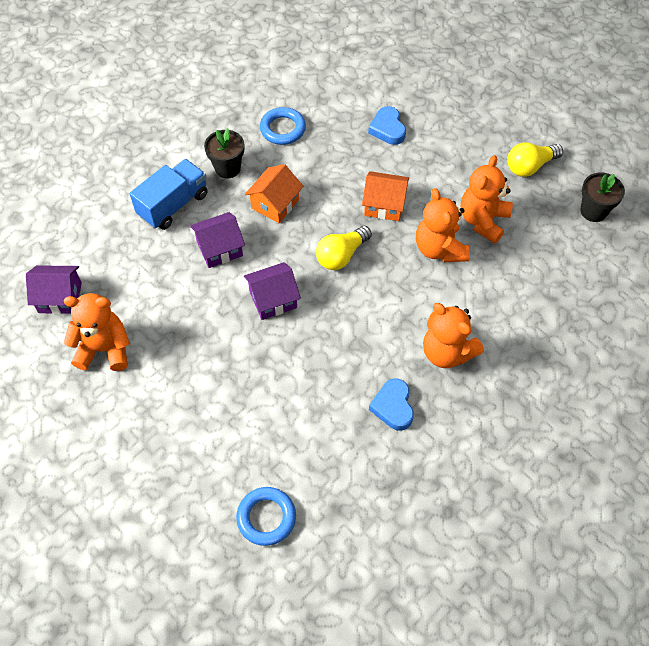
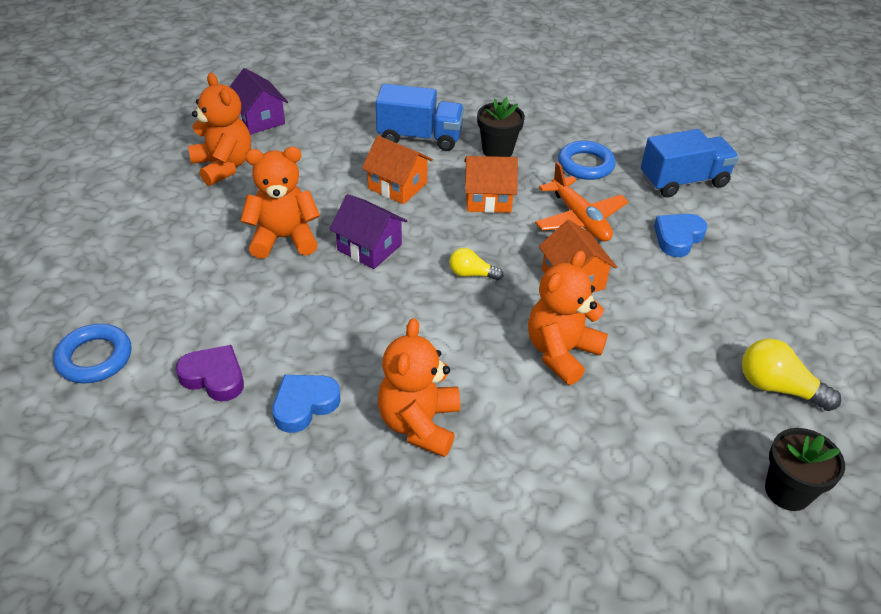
camera: 55 degrees right, 15 degrees down
(219, 248) = (397, 186): purple house -> orange house
(333, 167) = (579, 219): none -> orange plane
(335, 449) = (214, 377): none -> purple heart
(339, 90) = (683, 181): none -> blue truck
(341, 255) = (471, 274): yellow light bulb -> yellow light bulb, size x0.62
(483, 221) = (644, 376): orange teddy bear -> orange teddy bear (284, 238)

